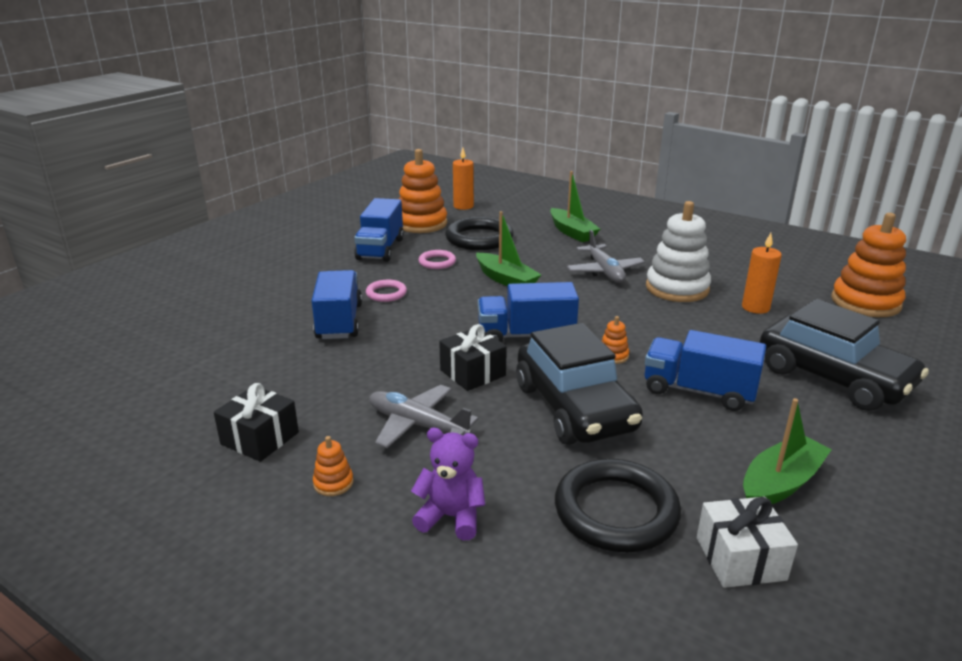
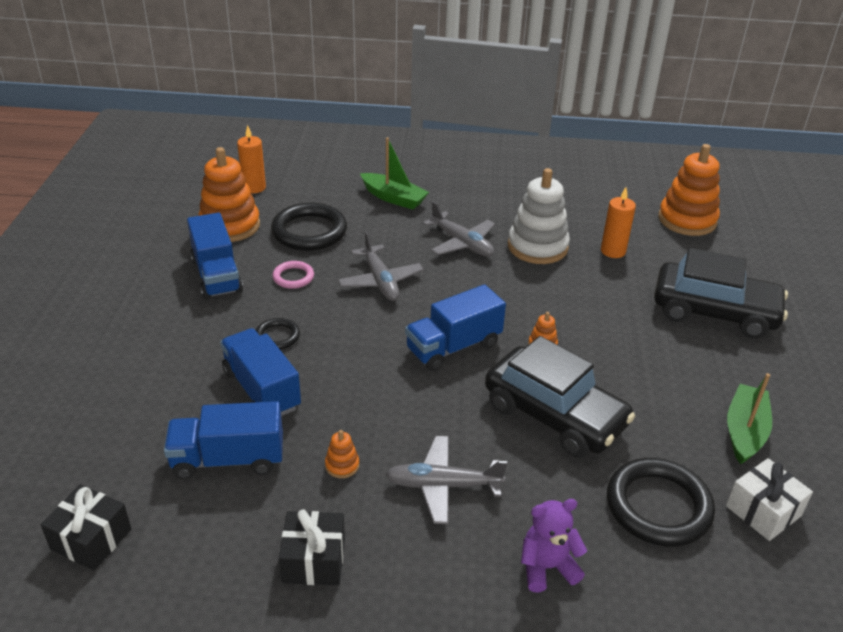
camera: 30 degrees left, 10 degrees up
(333, 483) = (425, 578): orange stacking toy -> orange stacking toy (342, 465)
(386, 293) = (277, 336): pink ring -> black ring
(472, 373) = (442, 408): black gift -> black gift (91, 539)
(506, 280) = (380, 281): green boat -> grey plane
(698, 391) = (633, 361): blue truck -> blue truck (228, 459)

